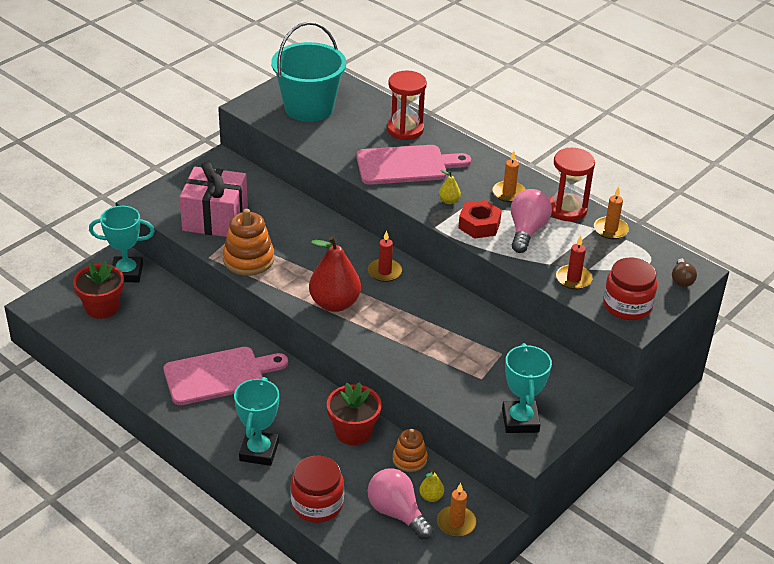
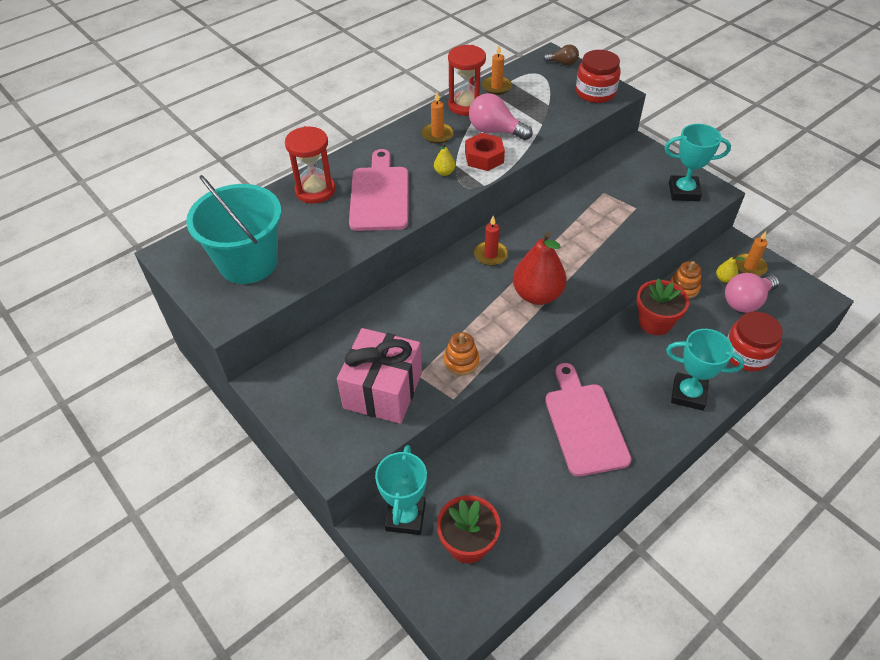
camera: 80 degrees left, 10 degrees up
(248, 259) = (461, 361): orange stacking toy -> orange stacking toy, size x0.62
(573, 279) = (562, 114): red candle -> none

